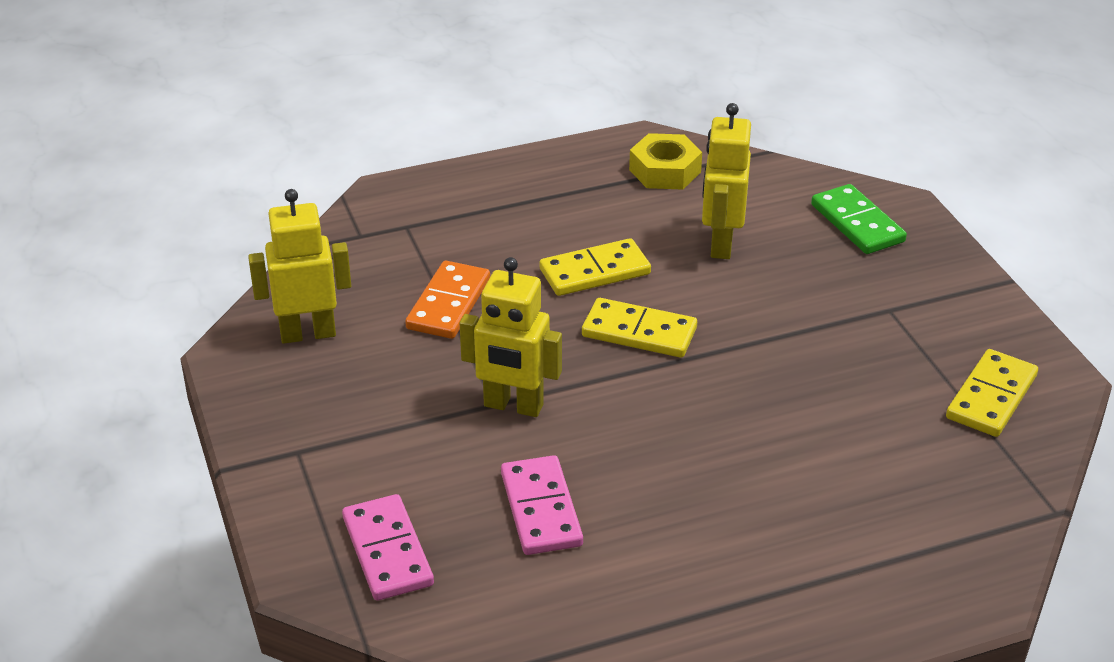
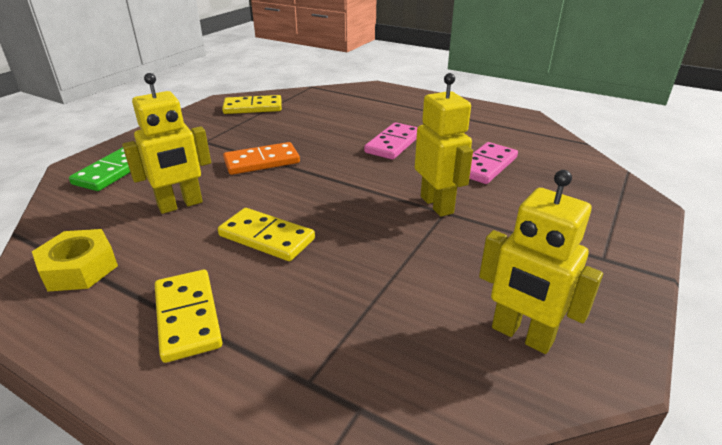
camera: 130 degrees left, 5 degrees down
(388, 551) = (586, 189): pink domino -> pink domino (393, 144)
(449, 304) = (384, 282): orange domino -> orange domino (262, 161)
(639, 332) = (314, 195): yellow domino -> yellow domino (188, 317)

